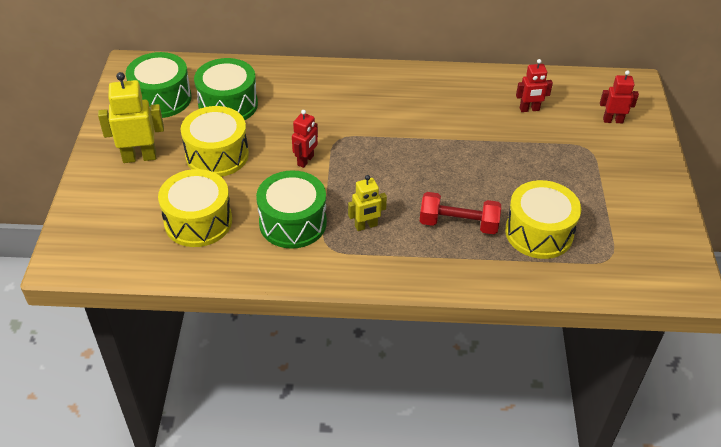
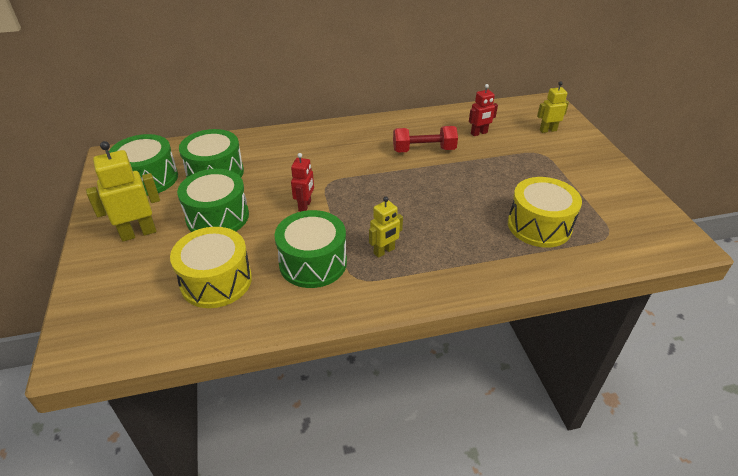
camera: 15 degrees left, 5 degrees down
(217, 155) = (217, 217): yellow drum -> green drum
(458, 224) = (467, 232): red dumbbell -> red dumbbell (424, 150)
(612, 120) = (548, 130): red robot -> yellow robot

